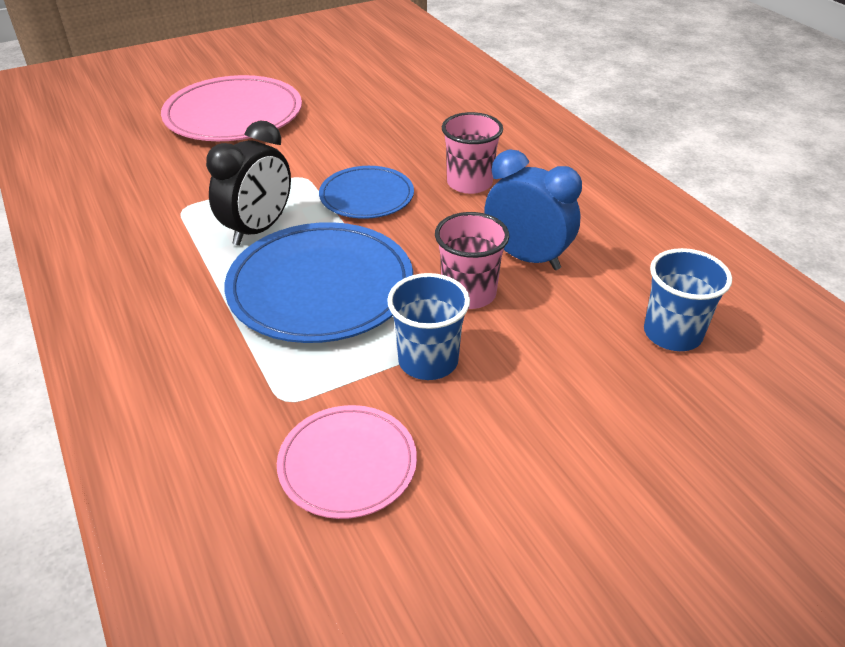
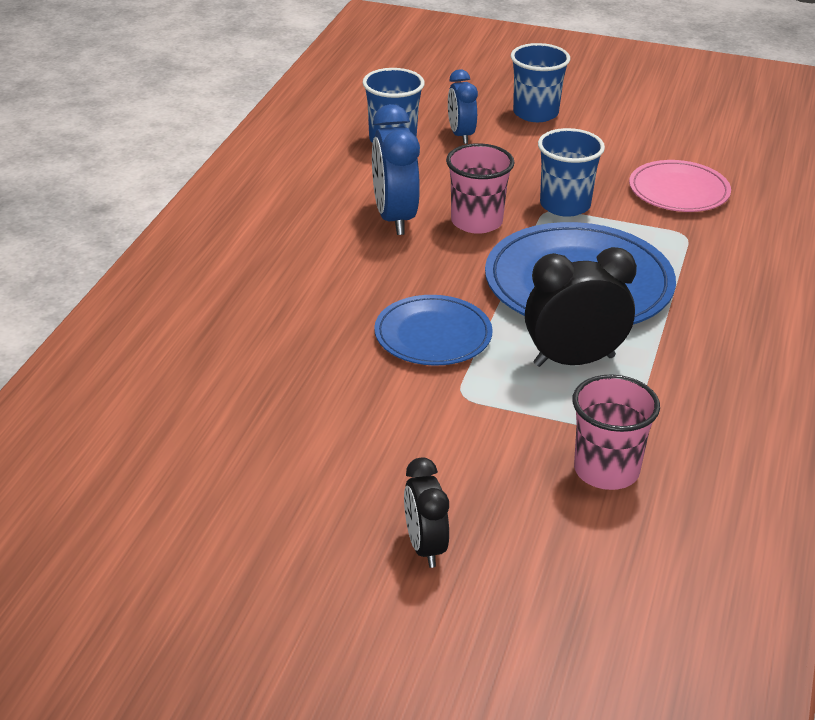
camera: 135 degrees left, 5 degrees down
(233, 115) = (424, 547): pink plate -> black clock
(469, 183) = (324, 293): pink cup -> pink cup (606, 470)
(640, 386) = (461, 135): none -> blue clock
(640, 486) = (535, 113): none -> blue cup

